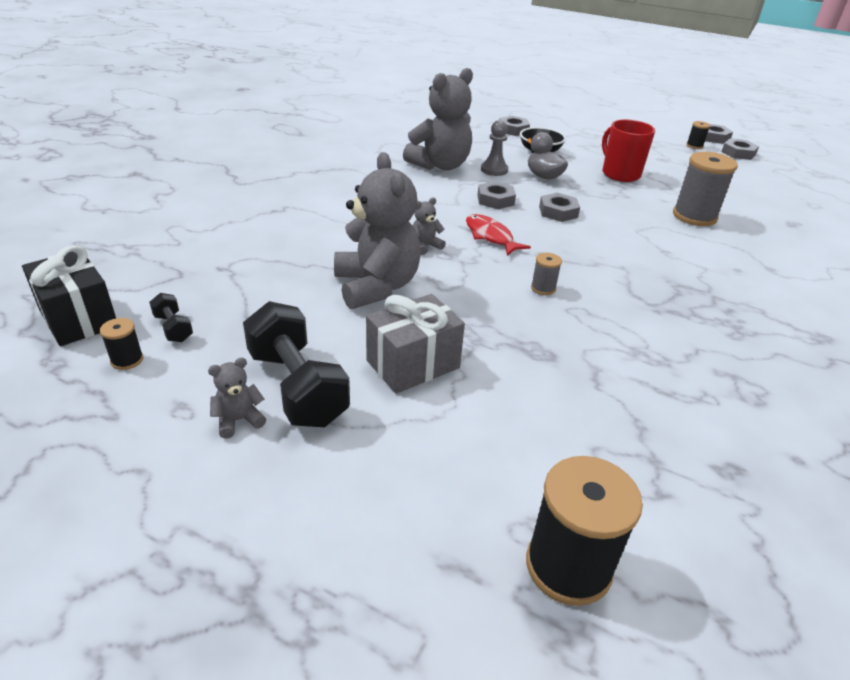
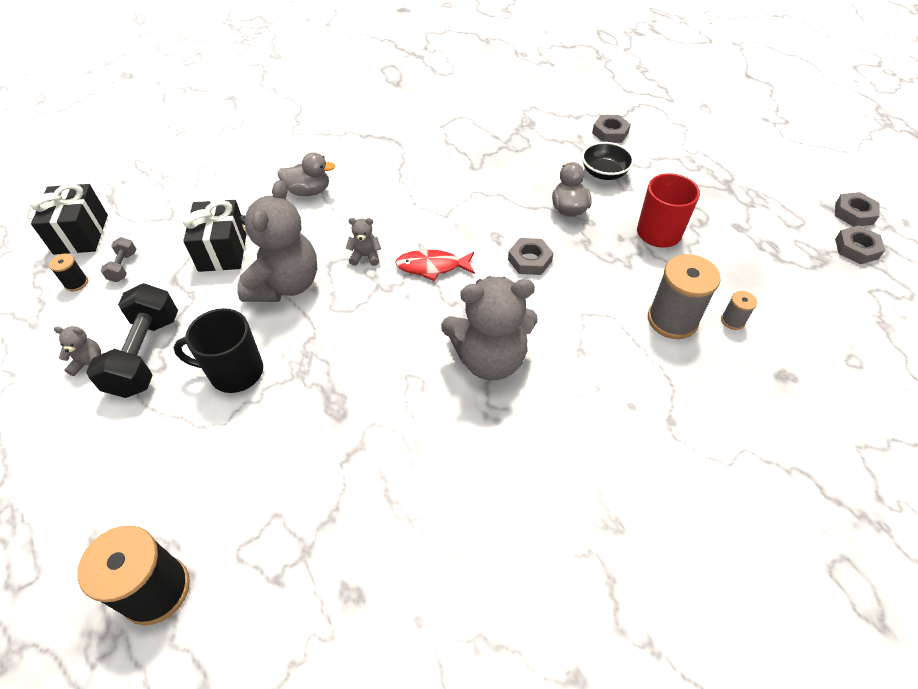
camera: 35 degrees right, 15 degrees up
(173, 328) = (123, 267): black dumbbell -> grey dumbbell
(277, 282) = (223, 250): none -> black gift
(311, 218) = (309, 191): none -> grey duck
(413, 364) = (235, 372): grey gift -> black mug
(440, 165) = (481, 162): grey teddy bear -> grey teddy bear (489, 359)
(490, 236) = (432, 267): red fish -> red fish turned 90 degrees counterclockwise
(494, 170) = (527, 184): grey pawn -> none
(495, 200) = (485, 223): grey nut -> none
(543, 288) = (412, 344): grey spool -> grey spool (732, 321)
(694, 146) = (808, 219): black spool -> none

